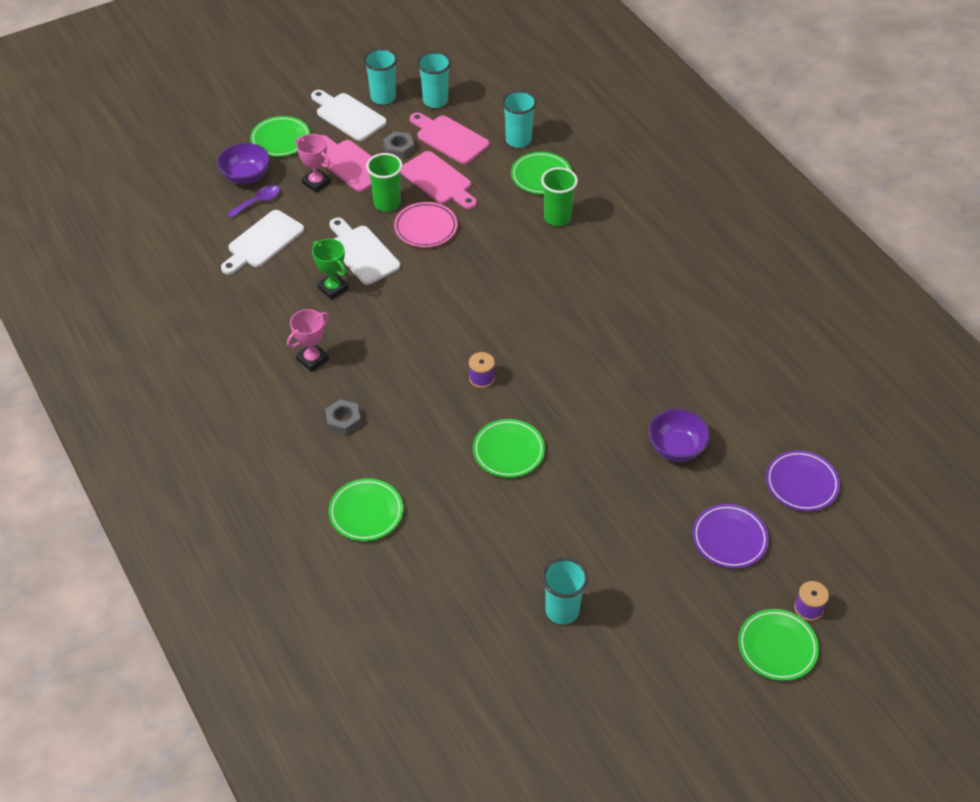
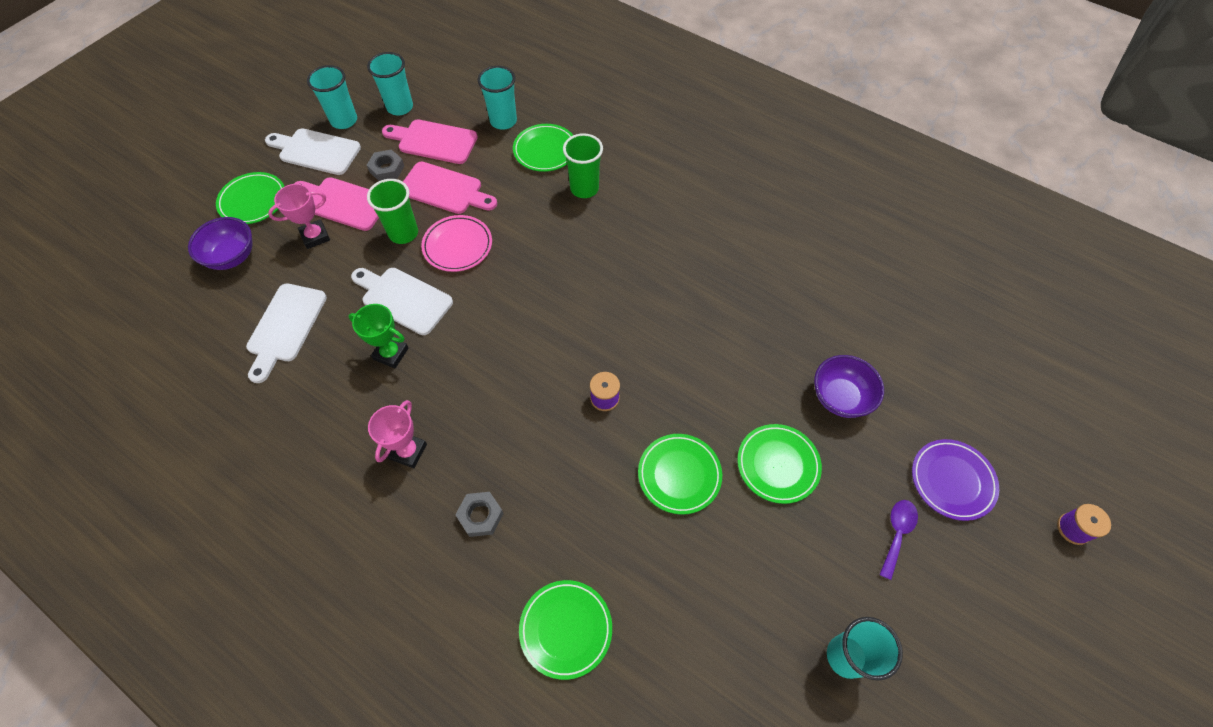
camera: 25 degrees left, 10 degrees up
(258, 202) = (259, 281): purple spoon -> purple spoon (897, 533)
(316, 183) = (315, 236): pink trophy -> pink trophy turned 45 degrees counterclockwise
(777, 647) = (1076, 591): green plate -> green plate (777, 465)
(801, 483) = (975, 386): purple plate -> none

